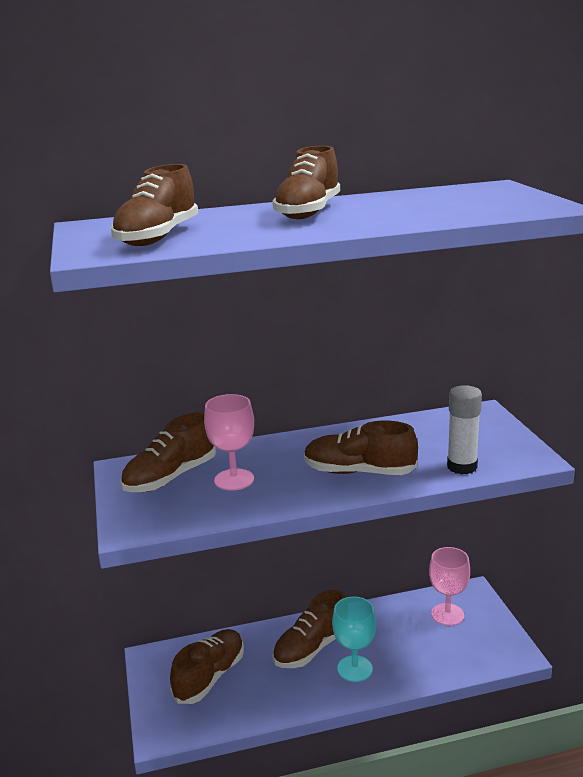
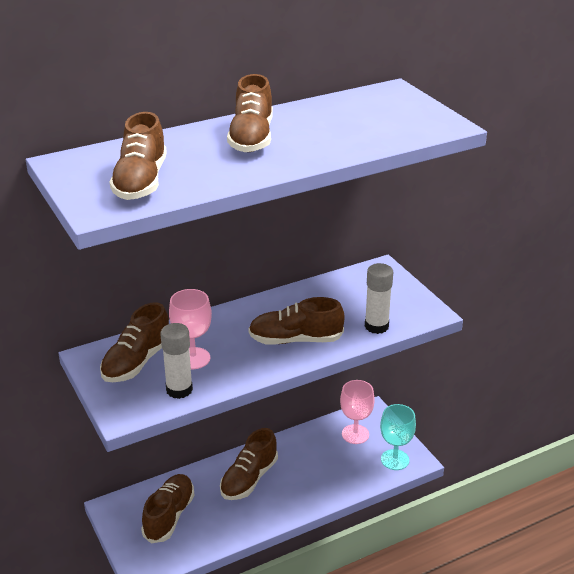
camera: 15 degrees left, 10 degrees up
(204, 509) = (179, 390): none -> white glue stick
(355, 669) = (289, 491): turquoise goblet -> turquoise goblet (395, 460)

